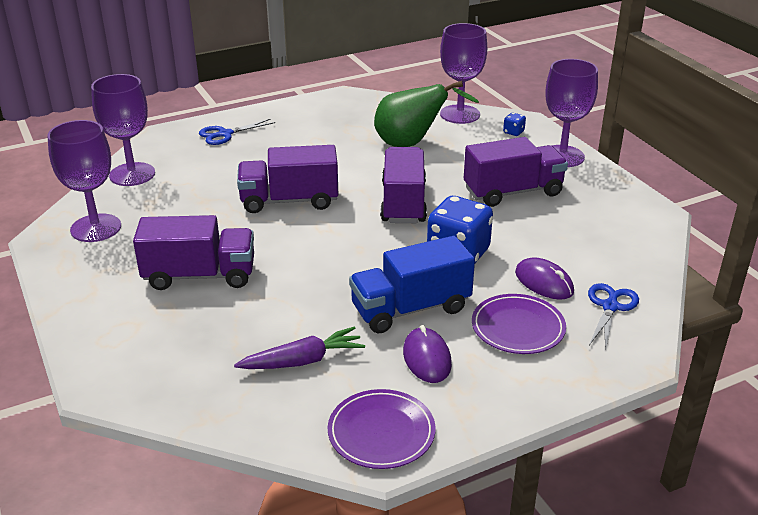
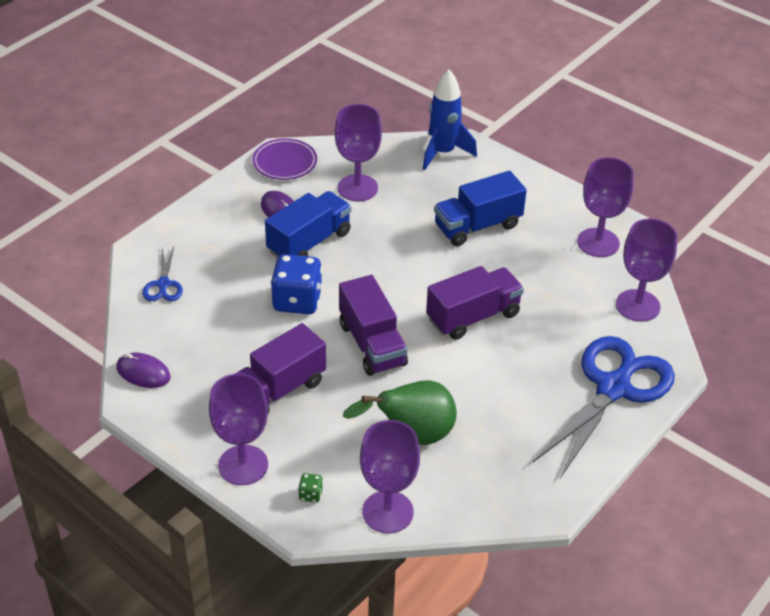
camera: 155 degrees right, 10 degrees up
(143, 379) = (443, 153): none -> blue rocket
(200, 275) = (477, 226): purple truck -> blue truck
(225, 134) = (613, 388): blue scissors -> blue scissors, size x2.23
(303, 361) = (357, 188): purple carrot -> purple goblet
(513, 132) = (311, 494): blue dice -> green dice
(518, 328) = (227, 248): purple plate -> none
(544, 282) = (219, 292): purple mouse -> purple mouse (143, 372)

